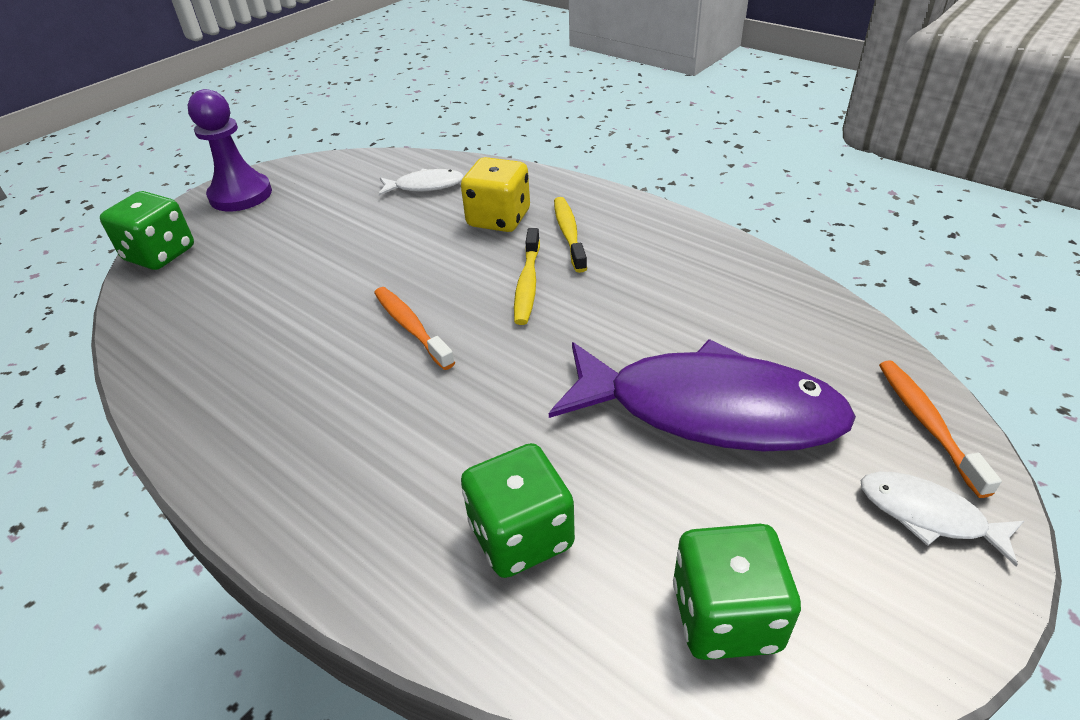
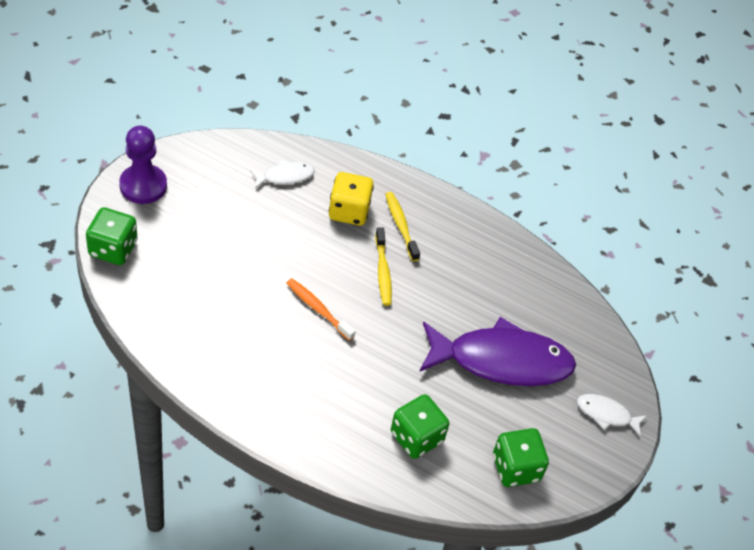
camera: 20 degrees left, 10 degrees up
(927, 423) = (611, 363): orange toothbrush -> none

